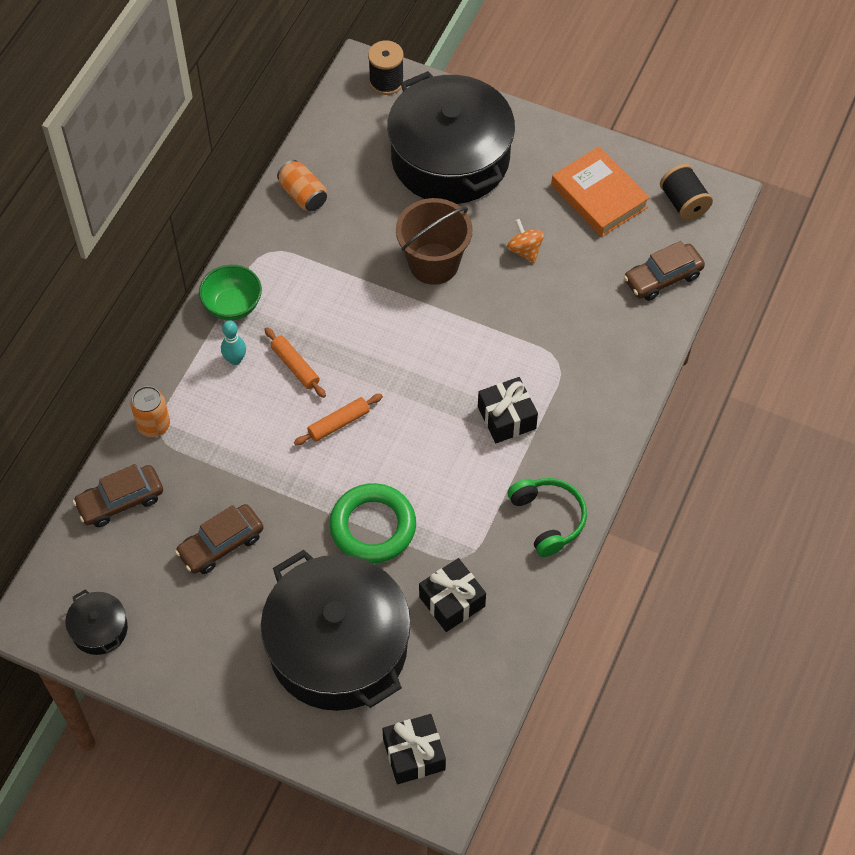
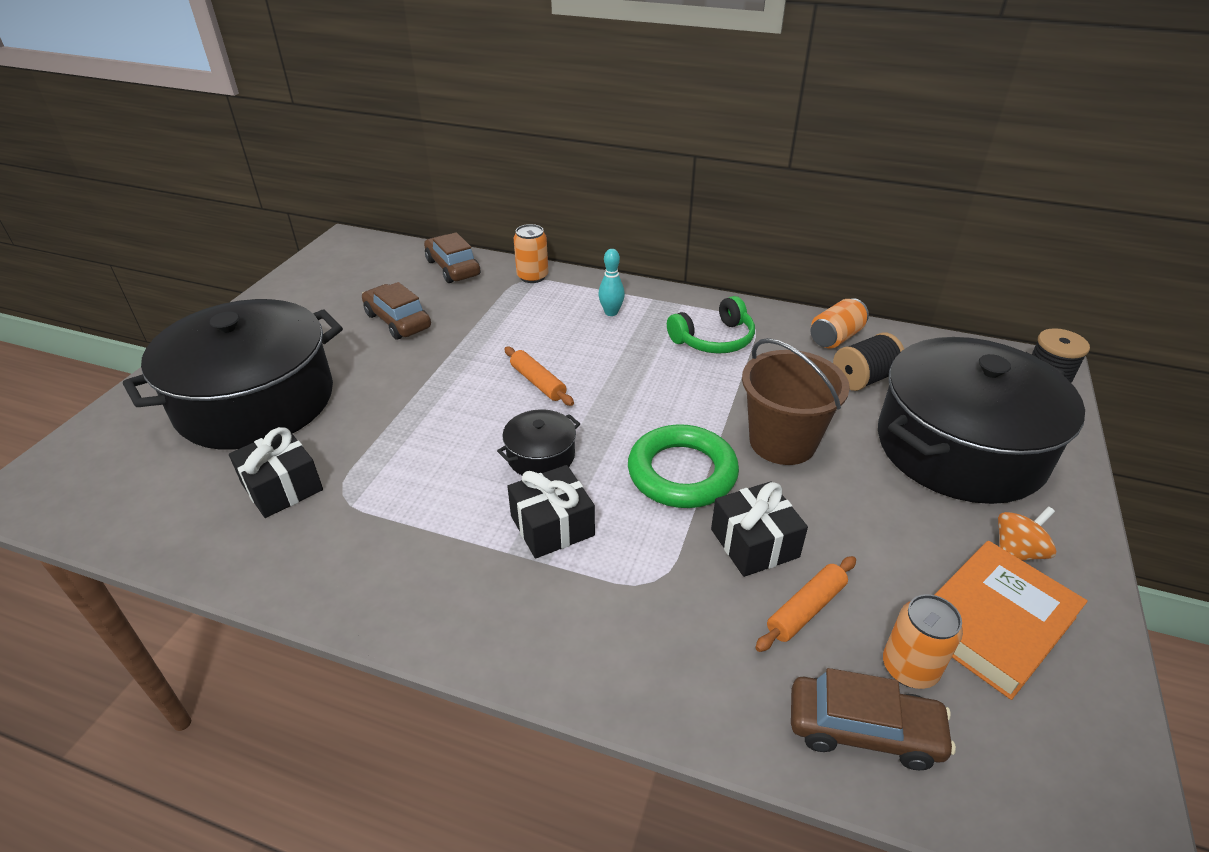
camera: 85 degrees right, 20 degrees down
(99, 629) = (327, 269): black pot -> black pot (540, 456)
(232, 305) = (676, 306): green bowl -> none
(295, 366) = (609, 348): orange rolling pin -> orange rolling pin (806, 609)
(373, 527) = (400, 416): green ring -> green ring (682, 473)
(414, 754) = (93, 466): black gift -> black gift (754, 543)
(525, 250) = (842, 532): orange spinning top -> orange spinning top (1017, 552)
(548, 519) = (384, 579): green headphones -> green headphones (714, 339)
(626, 246) = (909, 668): none -> orange can
(662, 278) = (863, 730): brown car -> brown car turned 135 degrees clockwise
(684, 203) = (1057, 766): black spool -> black spool (864, 379)

